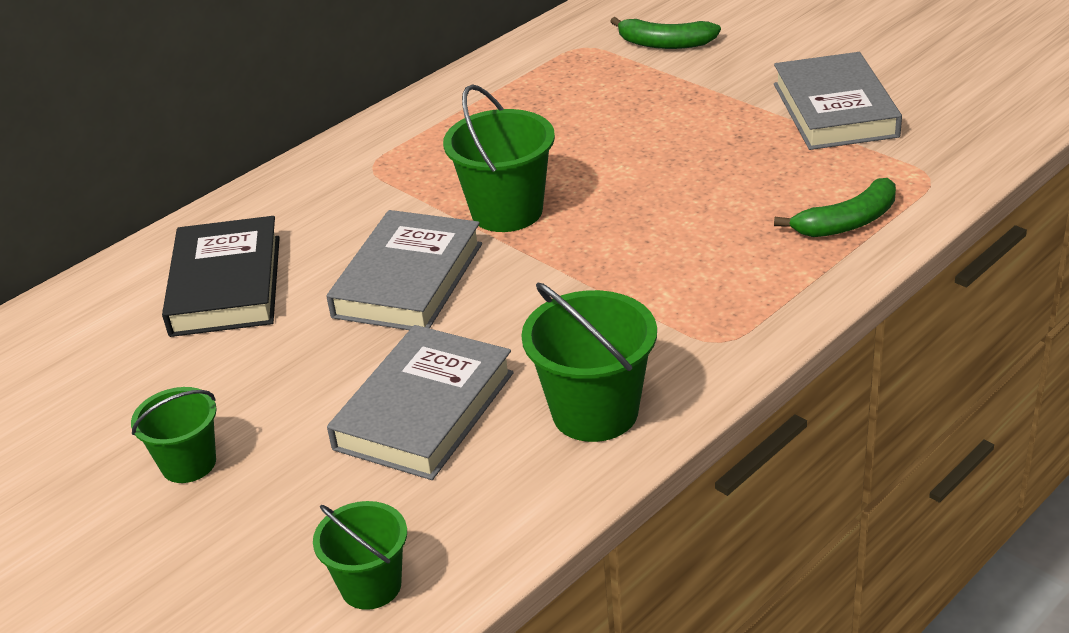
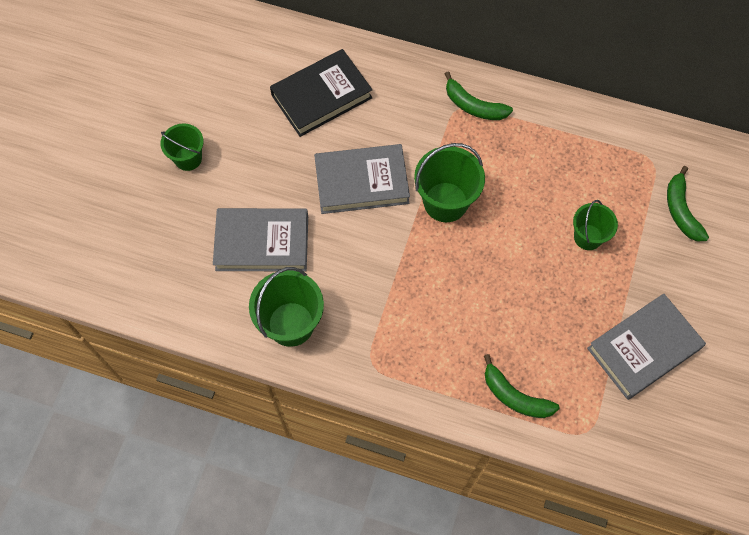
camera: 60 degrees right, 30 degrees up
(371, 586) = (141, 278): green bucket -> green bucket (588, 237)
(380, 154) = (473, 106): none -> green banana

